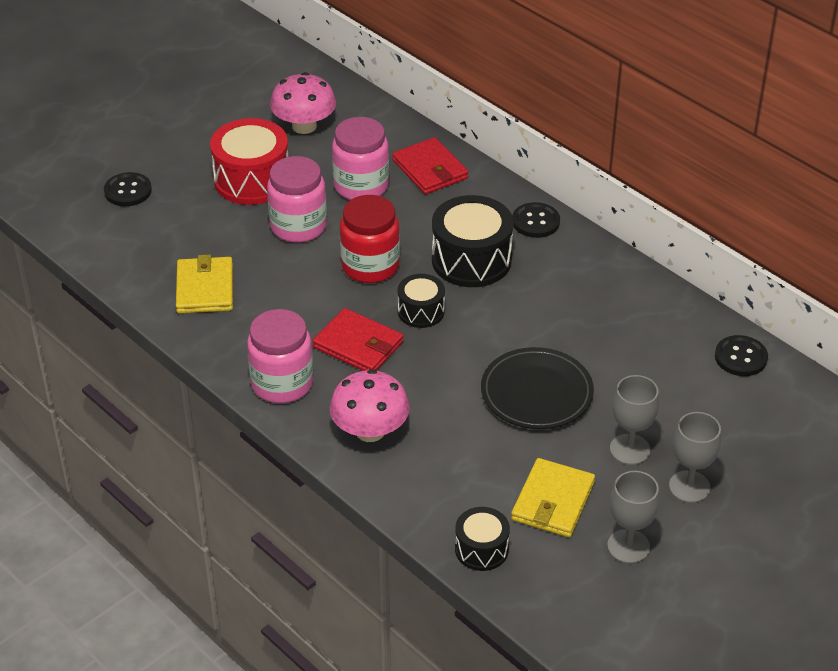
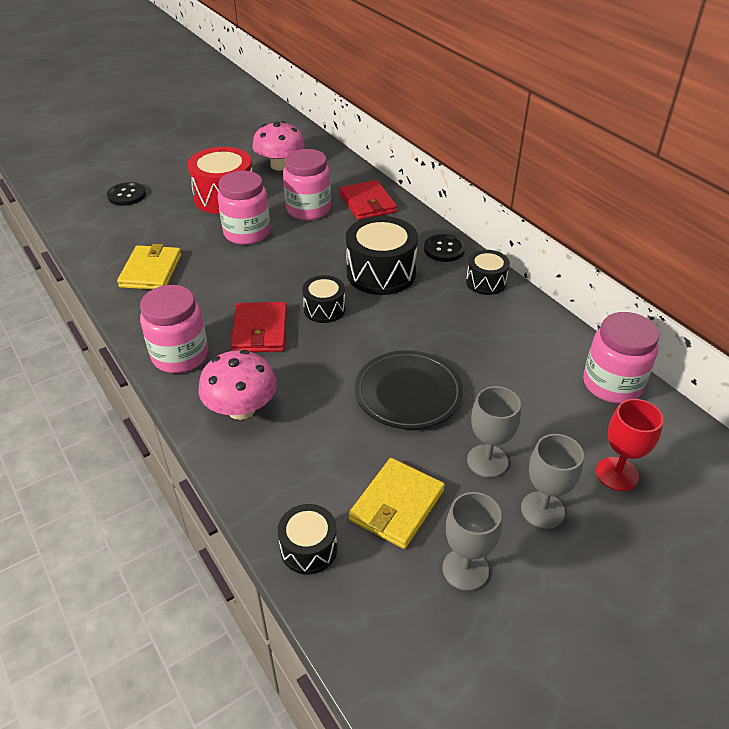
camera: 10 degrees right, 0 degrees up
(358, 345) = (260, 330): red wallet -> red wallet turned 45 degrees clockwise
(370, 266) = (294, 268): red jar -> none
(591, 258) = (486, 282): none -> black drum
(740, 357) = (612, 384): black button -> pink jar
(754, 445) = (617, 474): none -> red goblet

